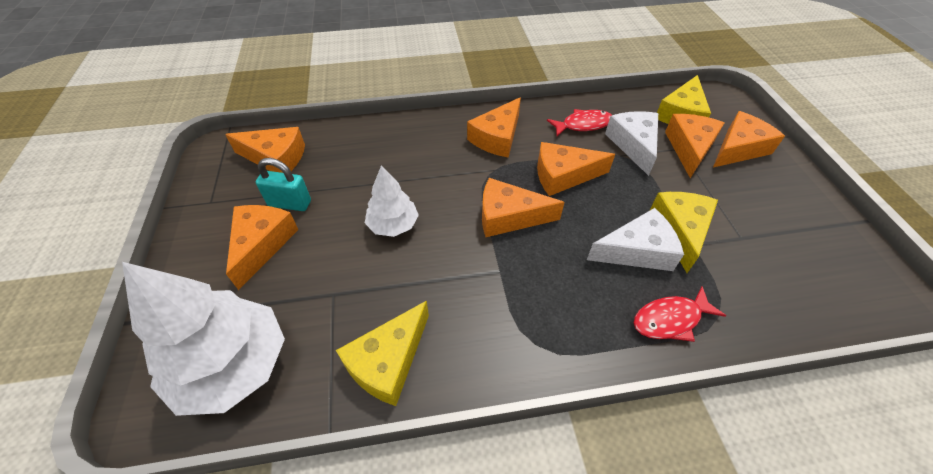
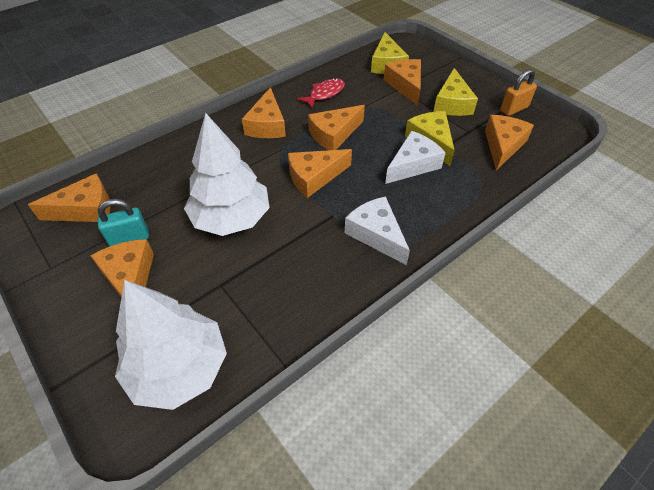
camera: 30 degrees left, 0 degrees up
(388, 362) = (296, 307): yellow cheese -> yellow cheese (452, 103)
(393, 225) = (231, 218): white tree -> white tree, size x1.80
(633, 145) = (368, 96): white cheese -> white cheese (376, 234)
(670, 319) = (456, 197): red fish -> none
(738, 149) = (435, 75): orange cheese -> orange cheese (502, 145)
(830, 232) = (514, 109): none -> orange padlock

